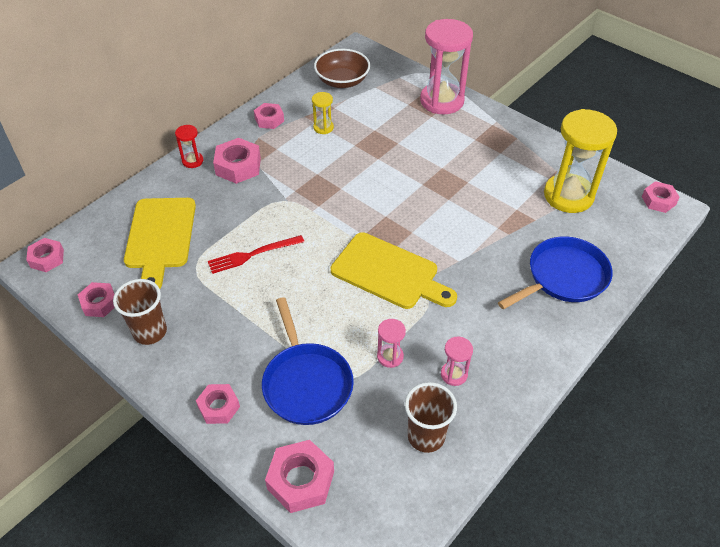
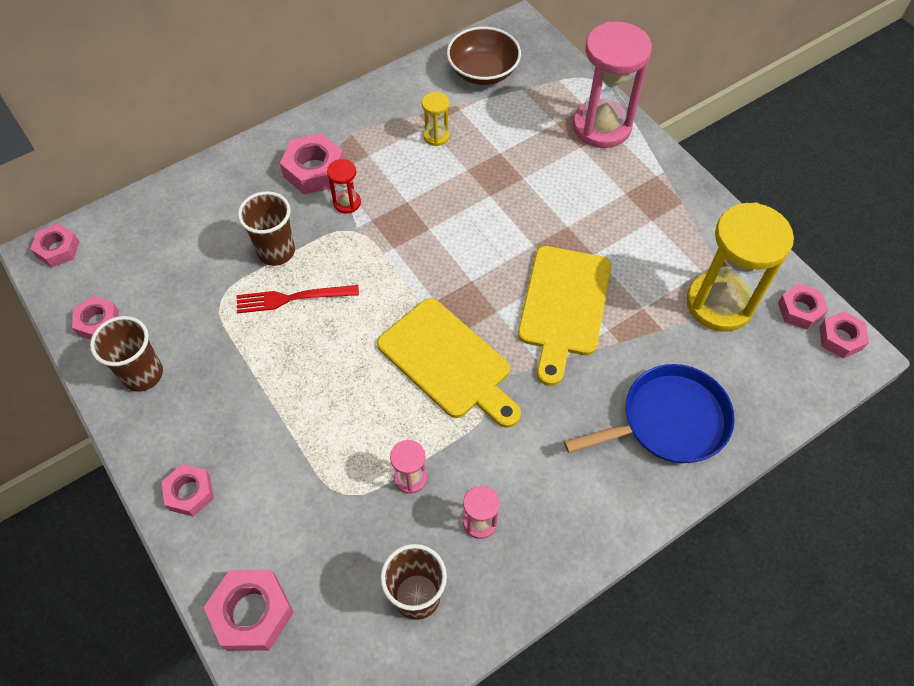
camera: 15 degrees right, 10 degrees up
(160, 237) = (192, 249): yellow cutting board -> yellow cutting board (563, 306)
(192, 161) = (262, 151): red hourglass -> red hourglass (347, 202)
(228, 225) = (276, 251): none -> brown cup
(269, 119) = (373, 111): pink nut -> pink nut (800, 310)
(306, 383) = (299, 487): blue pan -> none

